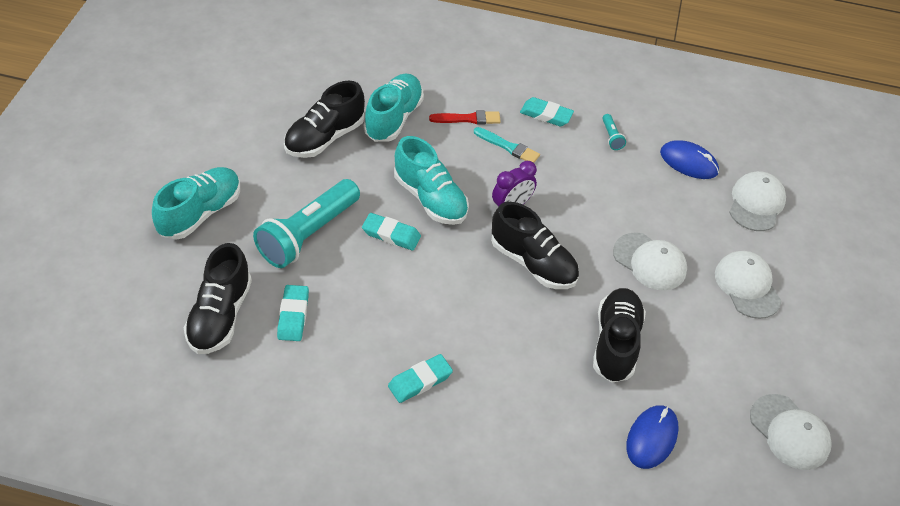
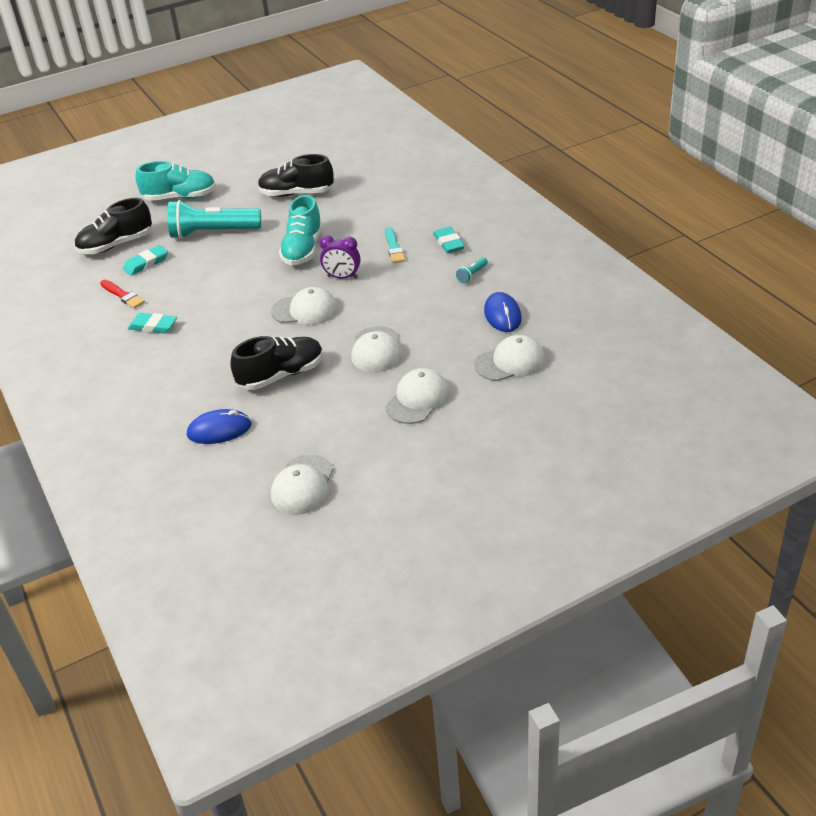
camera: 55 degrees right, 10 degrees down
(391, 234) = (253, 255): turquoise eraser -> none
(393, 118) = (350, 202): turquoise shoe -> none
(468, 119) = (395, 222): red brush -> red brush (123, 295)
(533, 263) = (305, 310): black shoe -> white cap

